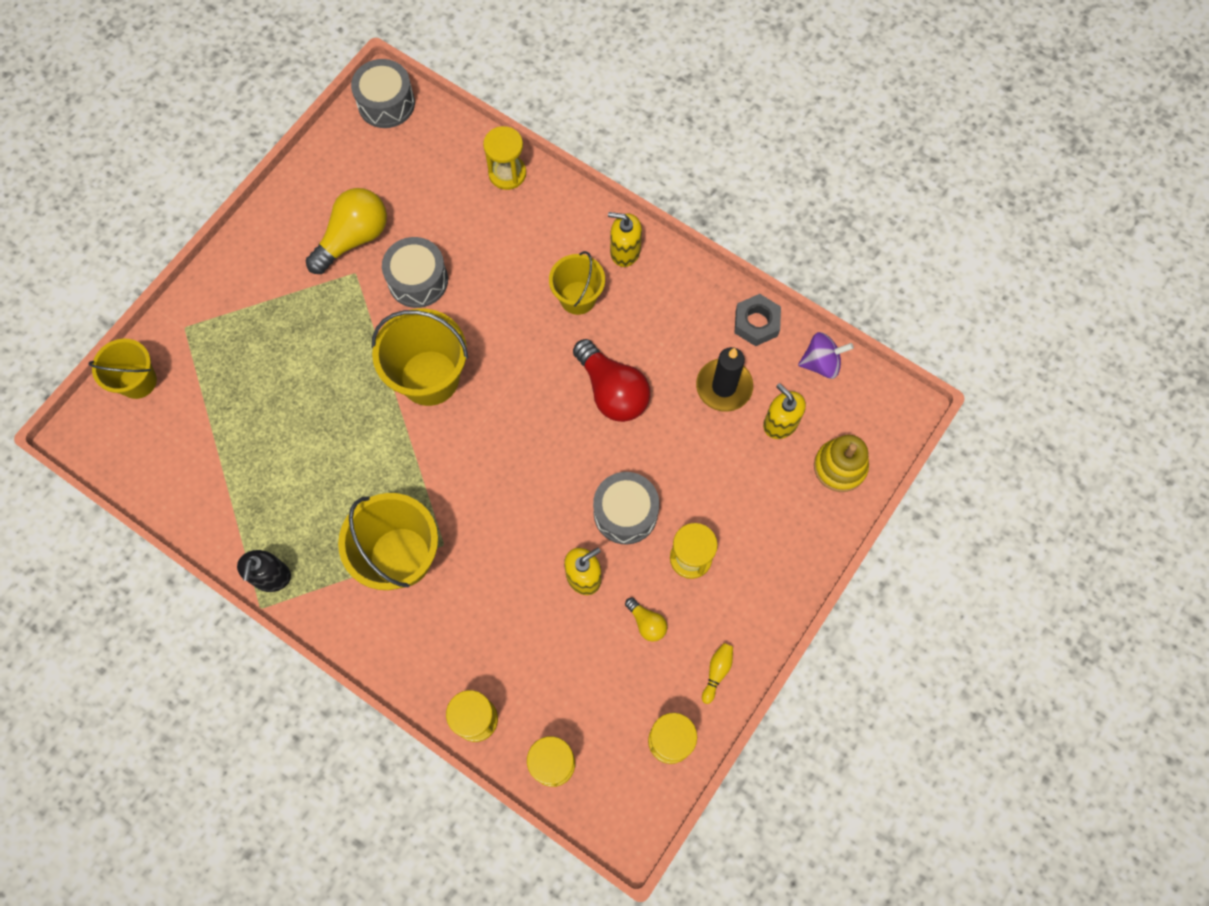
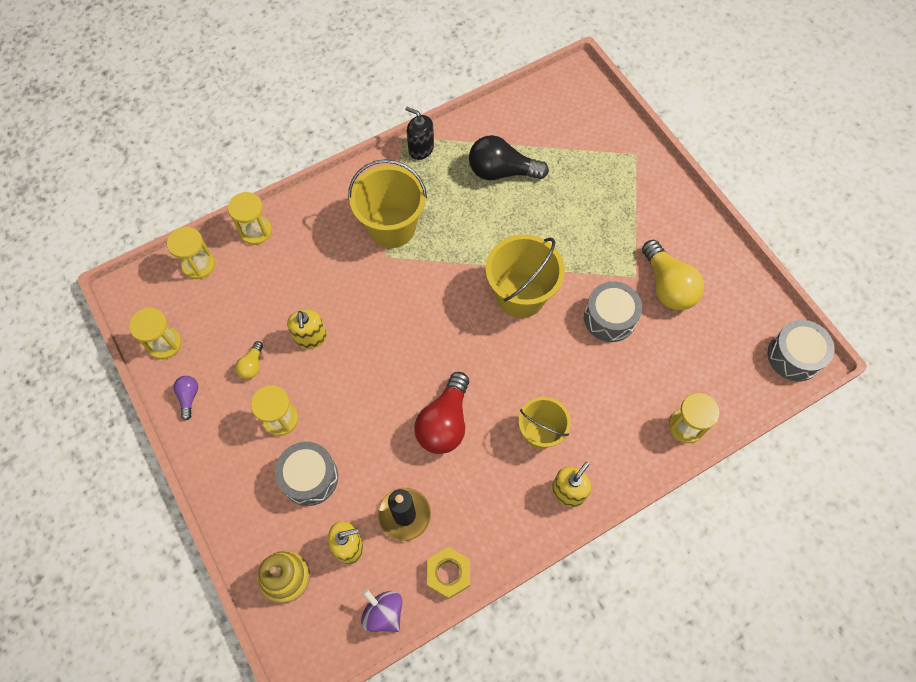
camera: 115 degrees right, 5 degrees down
(138, 381) = (604, 116): yellow bucket -> none
(269, 466) = (501, 171): none -> black light bulb
(612, 391) = (444, 423): red light bulb -> red light bulb turned 60 degrees counterclockwise
(625, 513) = (341, 387): grey drum -> grey drum (310, 477)
(647, 623) = (252, 365): yellow light bulb -> yellow light bulb turned 60 degrees counterclockwise
(717, 672) = (189, 397): yellow bowling pin -> purple light bulb
(756, 323) = (448, 573): grey nut -> yellow nut
(821, 363) = (383, 613): purple spinning top -> purple spinning top turned 120 degrees clockwise

